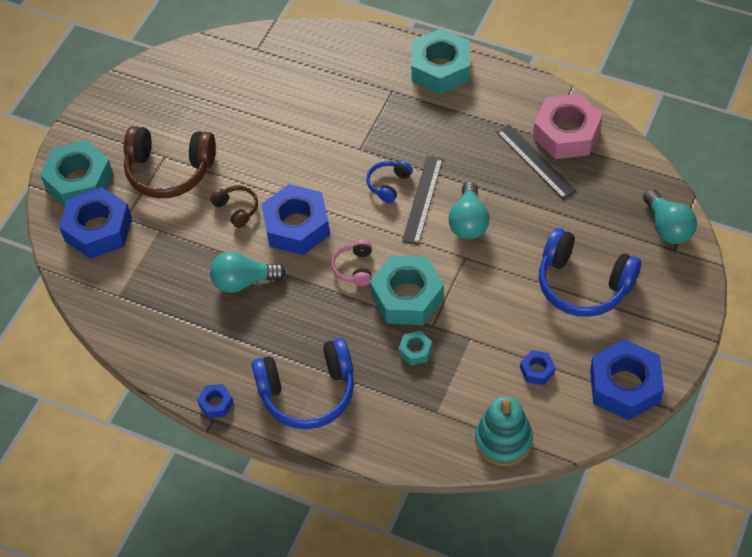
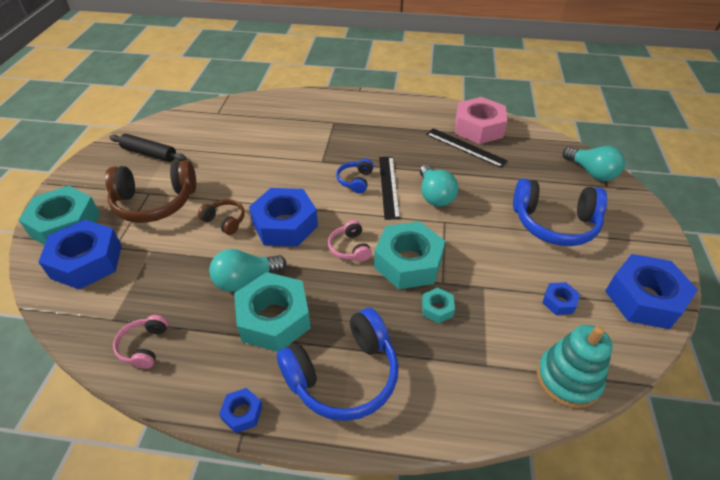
camera: 20 degrees left, 10 degrees down
(143, 328) = (144, 346): none -> pink headphones
(170, 100) = (149, 153): none -> black rolling pin
(440, 69) = (365, 105): turquoise nut -> turquoise nut (274, 318)

